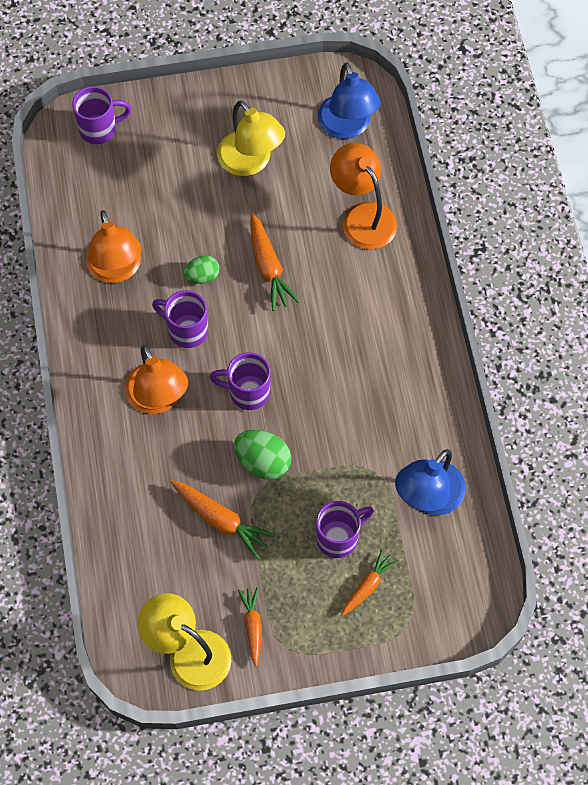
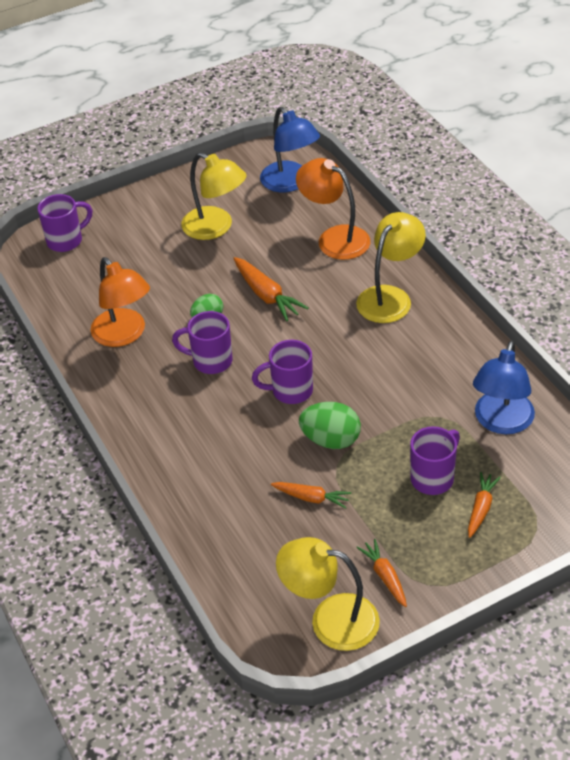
camera: 15 degrees left, 20 degrees down
(159, 399) = (207, 420): orange lamp -> none
(220, 520) = (311, 498): orange carrot -> orange carrot, size x0.65
(386, 311) = (390, 297): none -> yellow lamp

